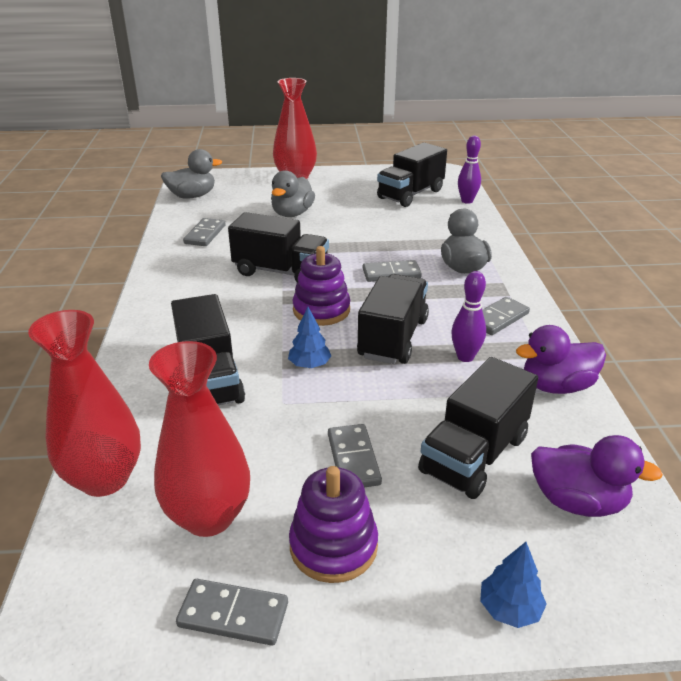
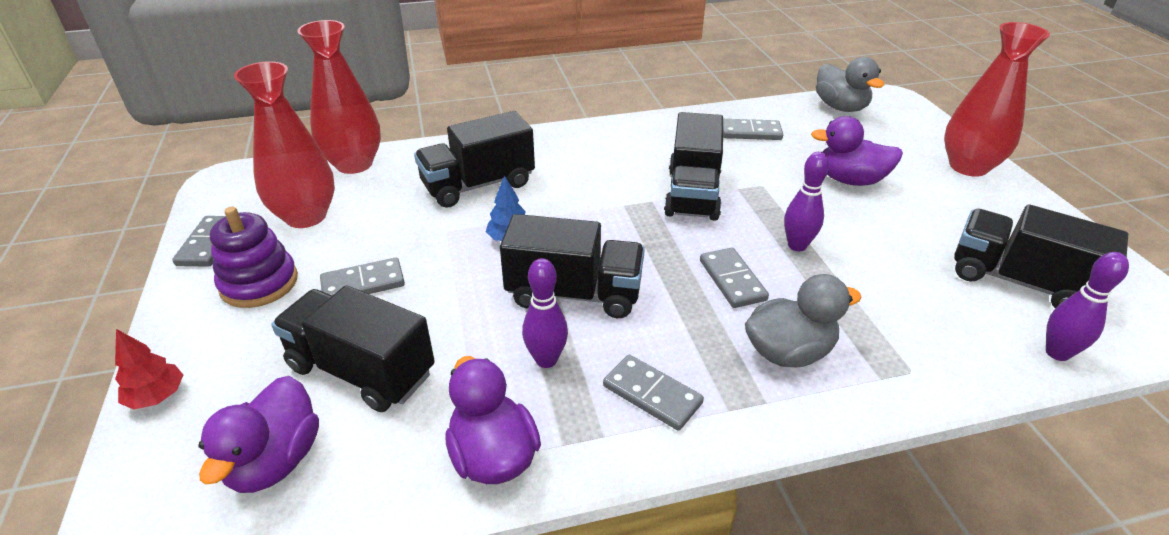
camera: 80 degrees right, 5 degrees up
(292, 214) = (850, 180): grey duck -> purple duck
(321, 310) = (618, 233): purple stacking toy -> none
(360, 245) = (797, 245): none -> purple bowling pin
(509, 609) = (157, 397): blue tree -> red tree

